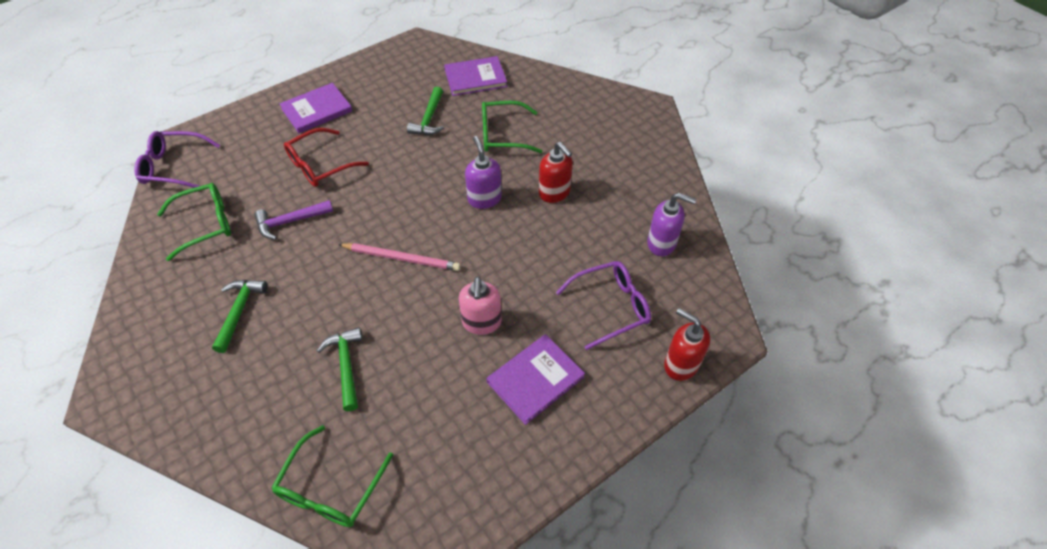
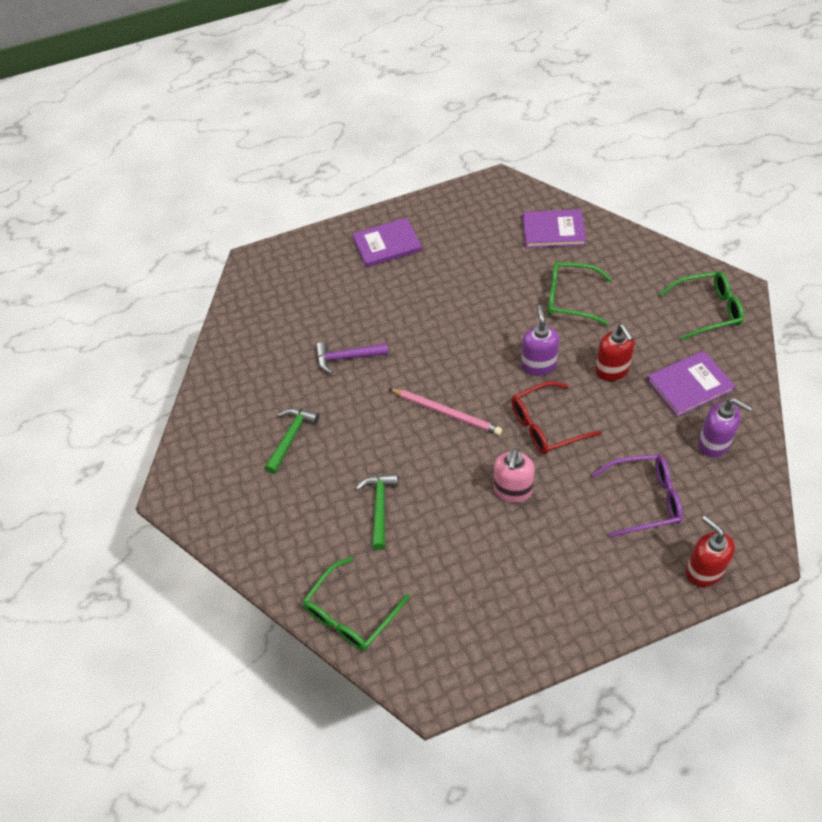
camera: 20 degrees right, 0 degrees up
(174, 167) = (247, 285): purple glasses -> none
(205, 224) = (270, 347): green glasses -> green glasses (707, 310)
(320, 165) = (382, 304): red glasses -> red glasses (546, 425)
(429, 119) = (497, 270): green hammer -> none
(535, 379) = (554, 556): purple book -> purple book (689, 385)

